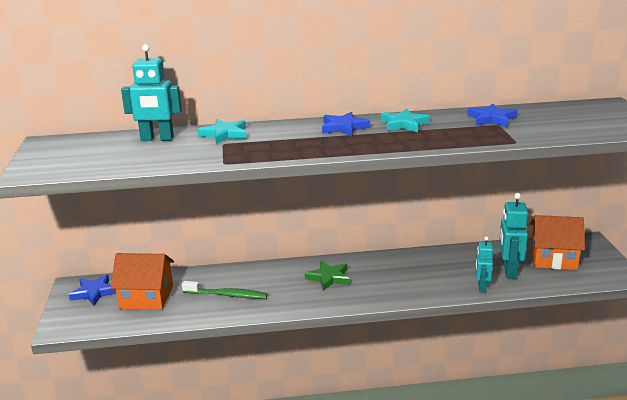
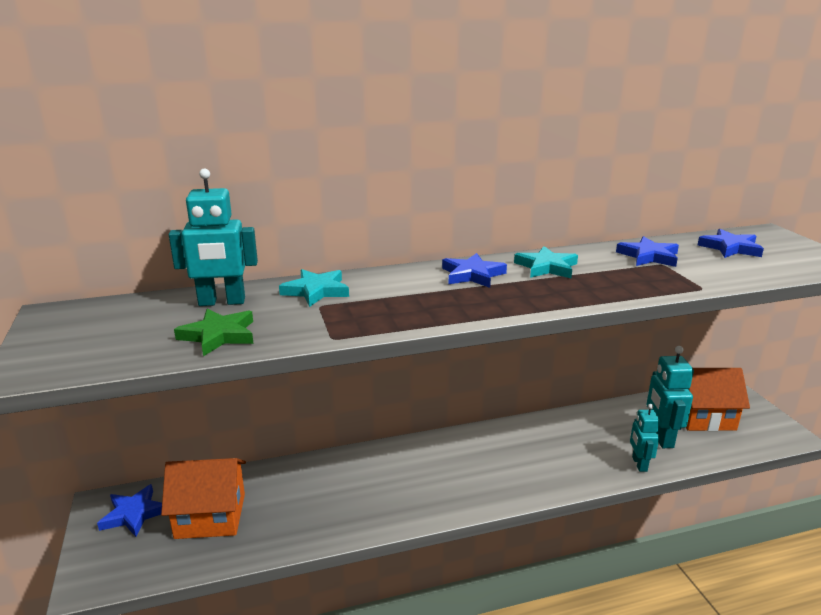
camera: 10 degrees left, 0 degrees up
(227, 295) = (321, 503): green toothbrush -> none
(328, 278) = (447, 464): green star -> green star (218, 335)
(565, 115) = (730, 248): none -> blue star

